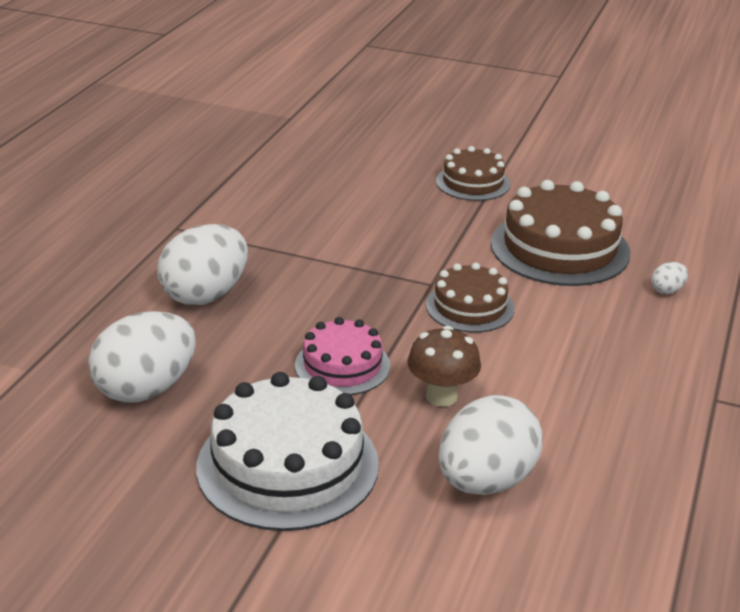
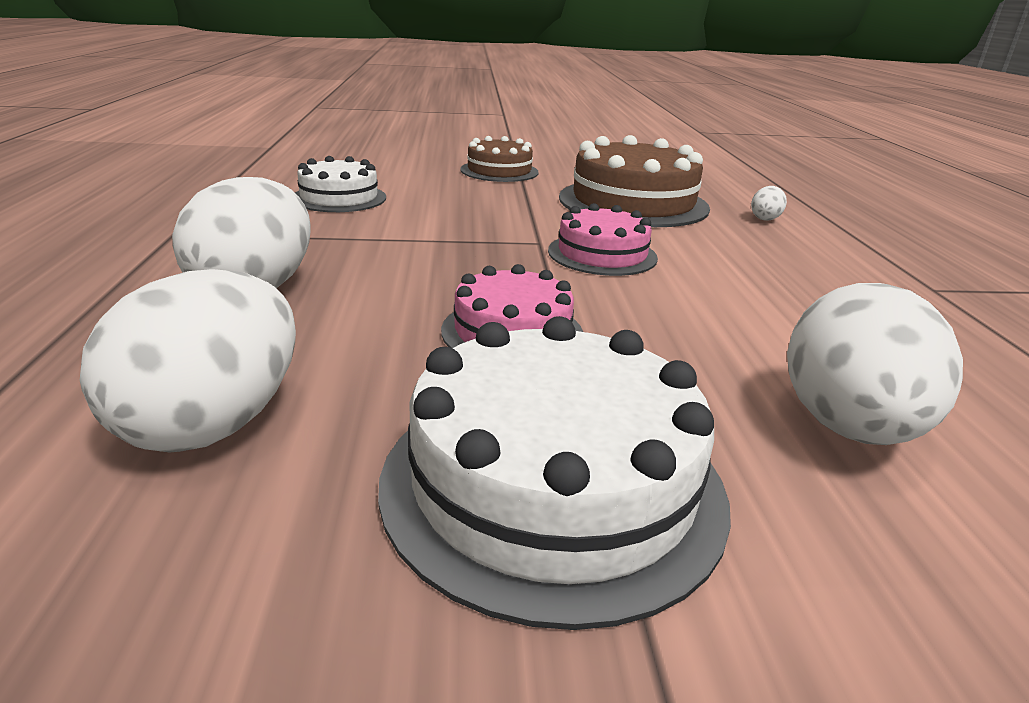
camera: 25 degrees left, 5 degrees down
(310, 203) = (339, 198): none -> white cake
(441, 396) = (672, 341): brown mushroom -> none
(470, 307) = (602, 254): brown cake -> pink cake

